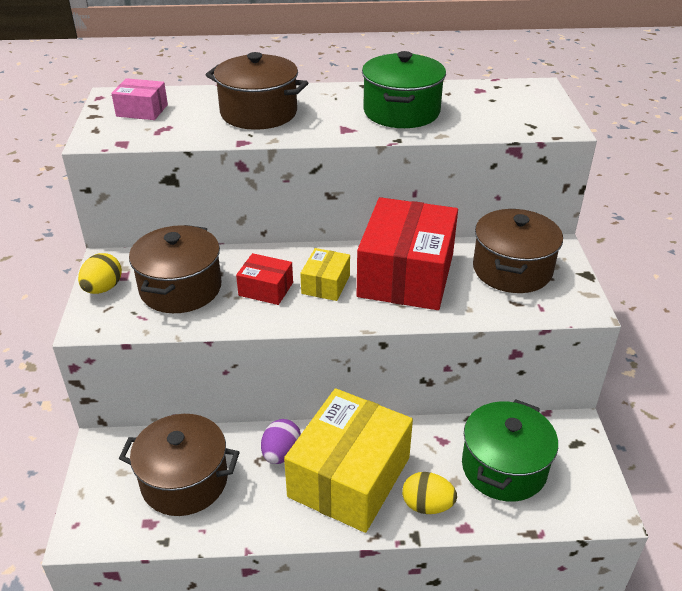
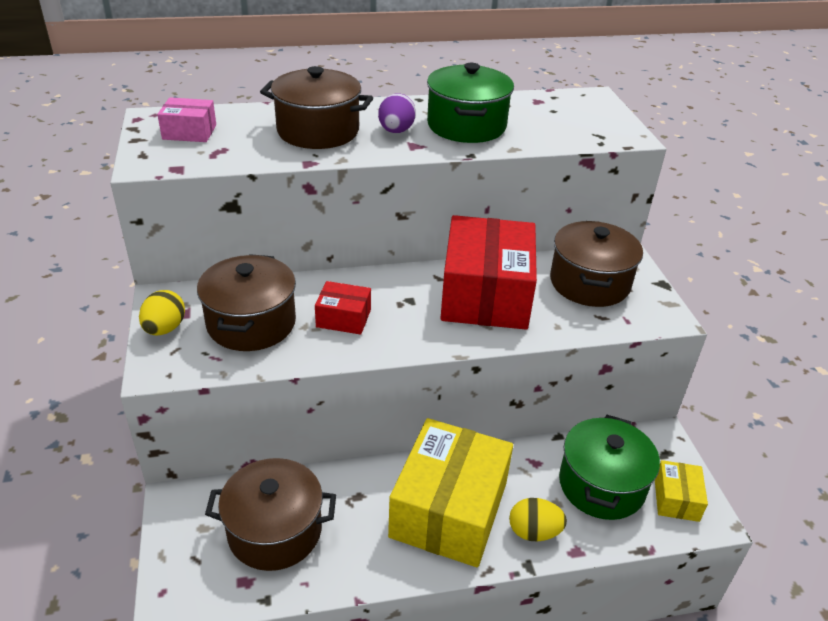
camera: 10 degrees left, 0 degrees up
(281, 454) = (373, 492): purple egg -> purple egg (396, 131)
(326, 284) = (405, 309): yellow box -> yellow box (676, 499)

